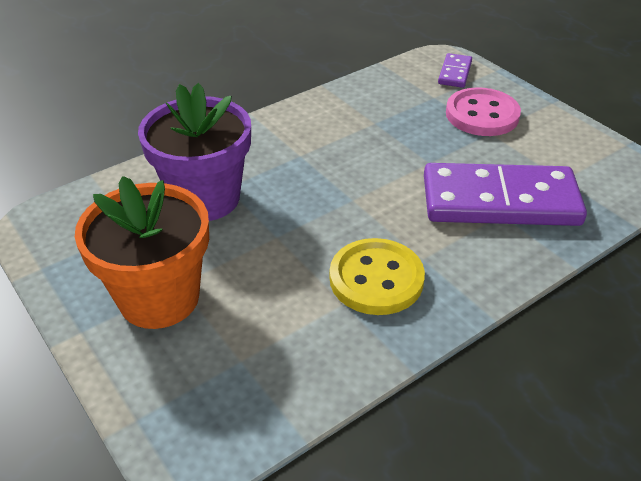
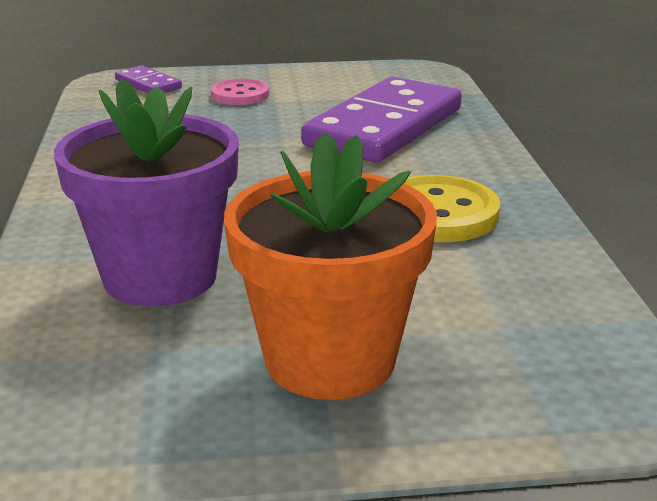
camera: 60 degrees left, 15 degrees down
(482, 115) = (240, 95): pink button -> pink button, size x0.64

